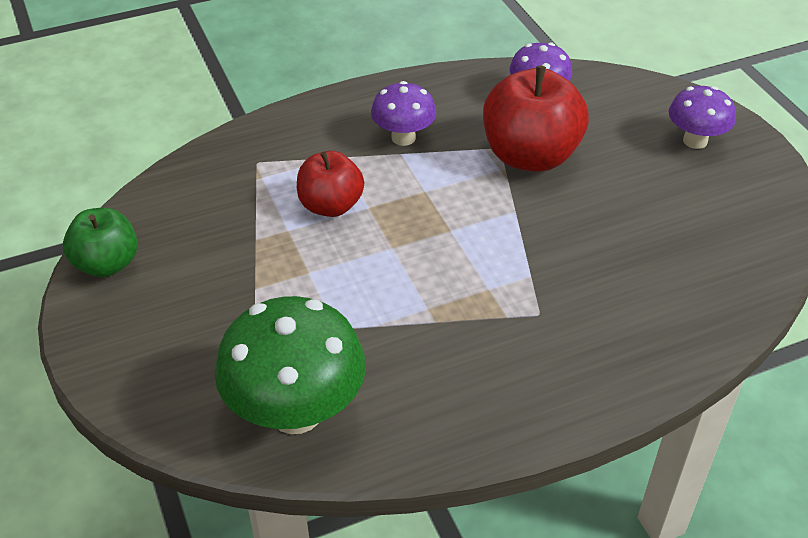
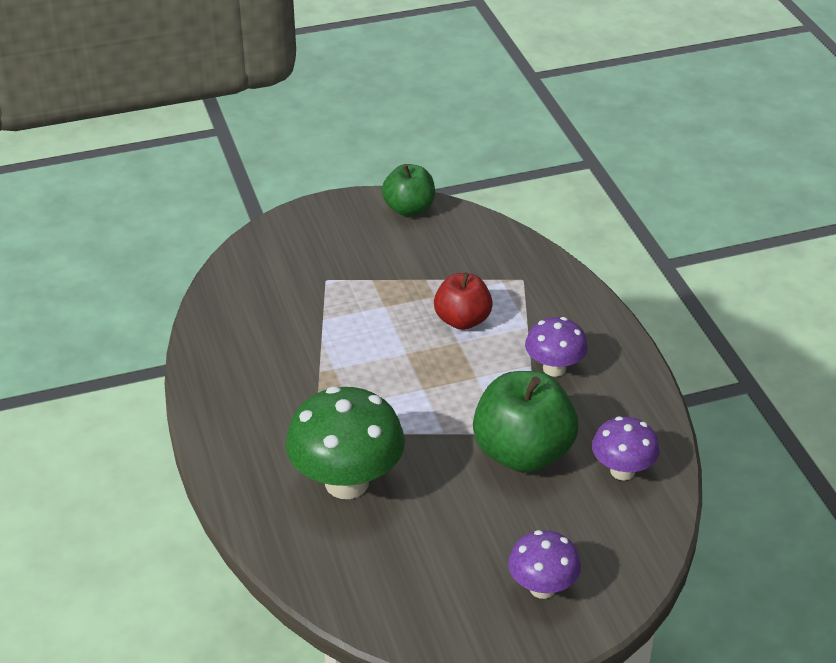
camera: 95 degrees right, 5 degrees down
(296, 411) = (249, 298): green mushroom -> green mushroom (347, 483)
(530, 156) = (523, 453): red apple -> green apple

